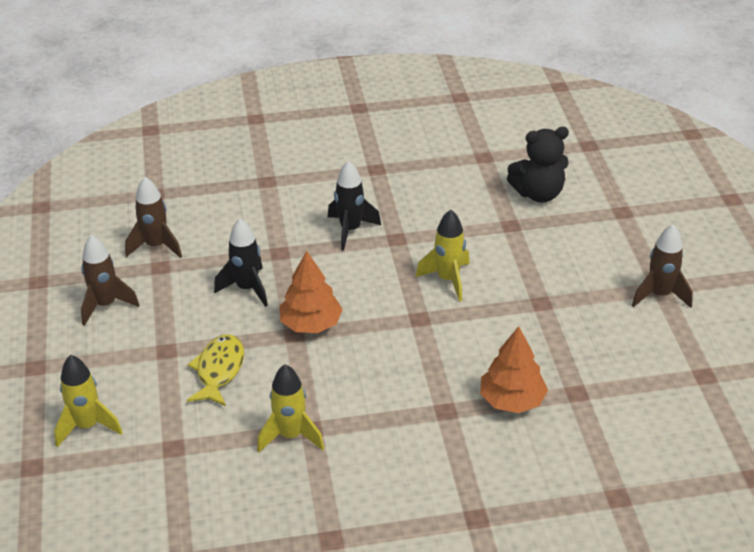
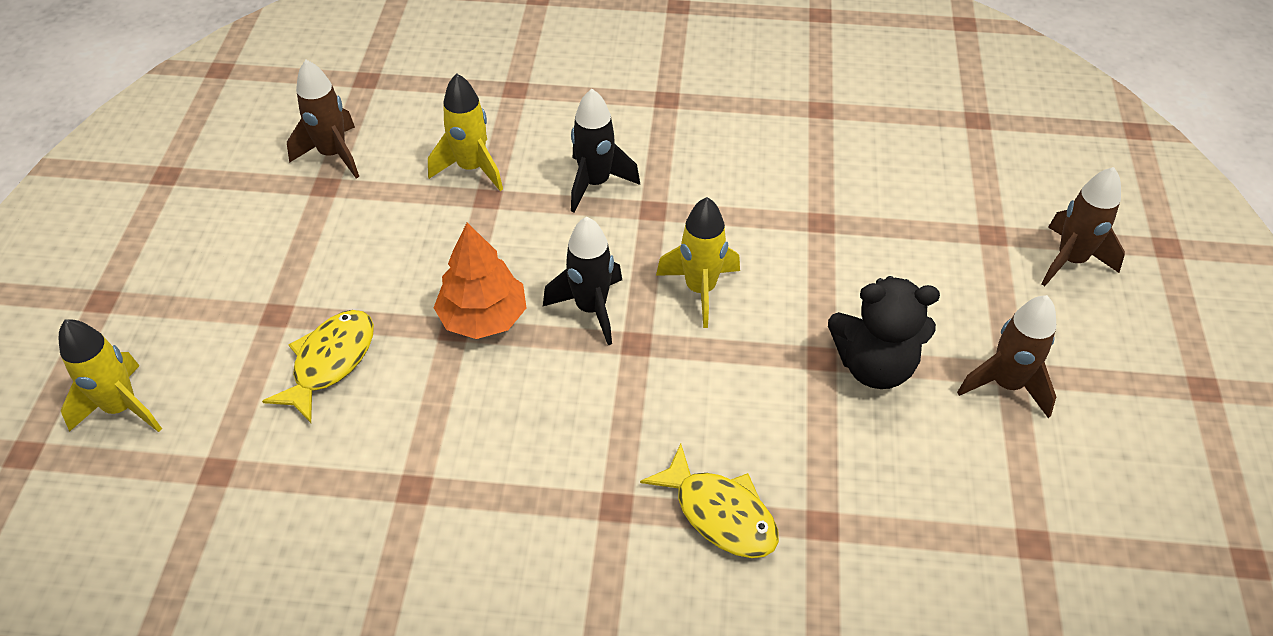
camera: 15 degrees right, 10 degrees up
(105, 305) = (231, 228): brown rocket -> brown rocket (1070, 260)
(247, 288) = (422, 243): black rocket -> black rocket (591, 309)
(290, 436) = (381, 493): yellow rocket -> yellow rocket (471, 168)
(512, 400) = (720, 513): orange tree -> yellow fish
(538, 194) = (878, 181): black teddy bear -> black teddy bear (874, 365)

